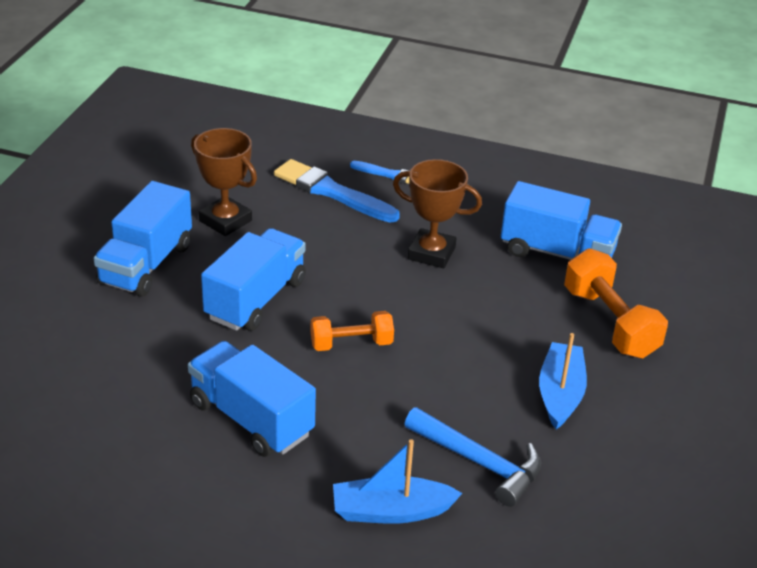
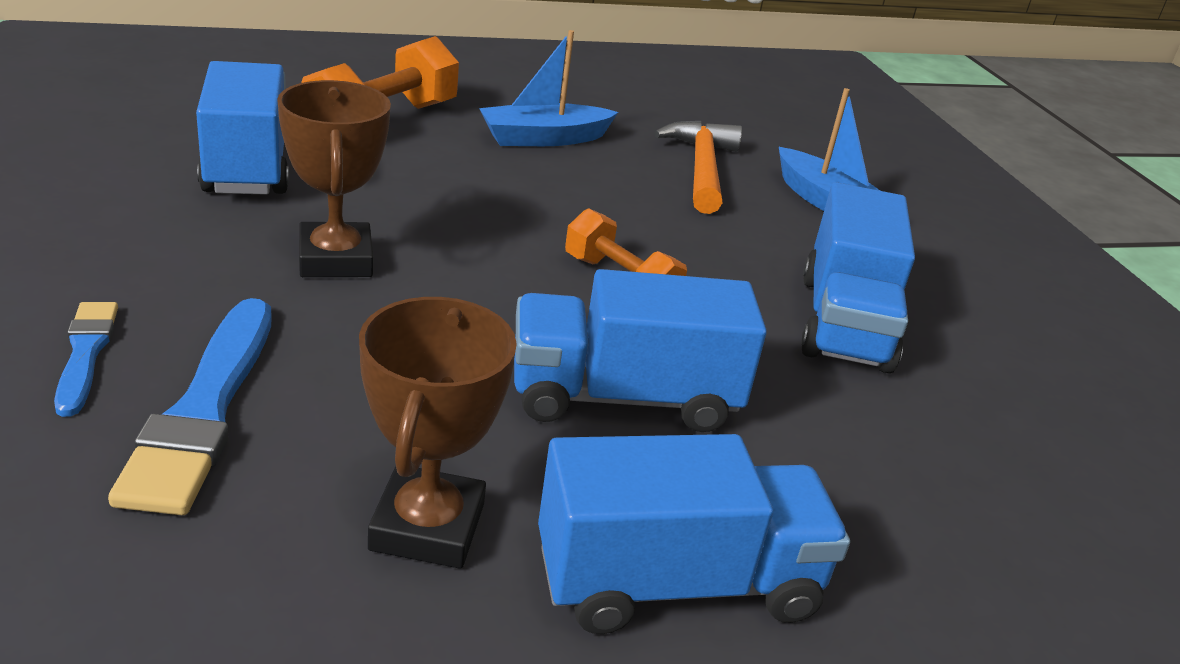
camera: 125 degrees left, 5 degrees down
(478, 462) = (702, 169): blue hammer -> orange hammer

